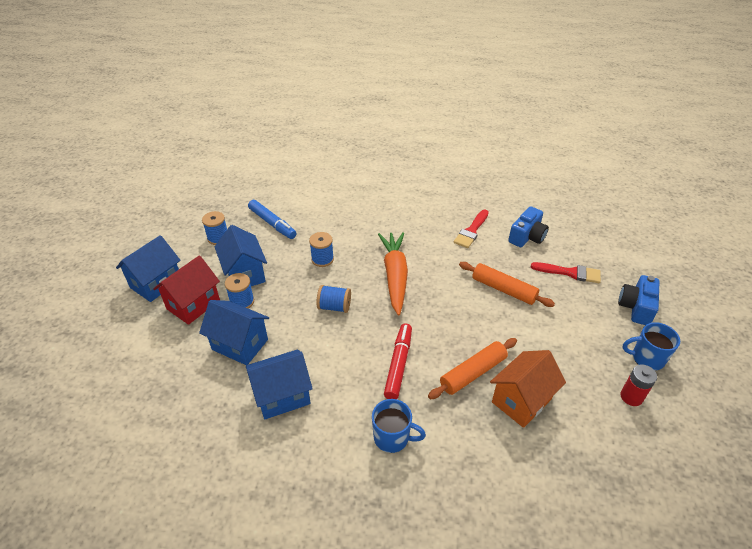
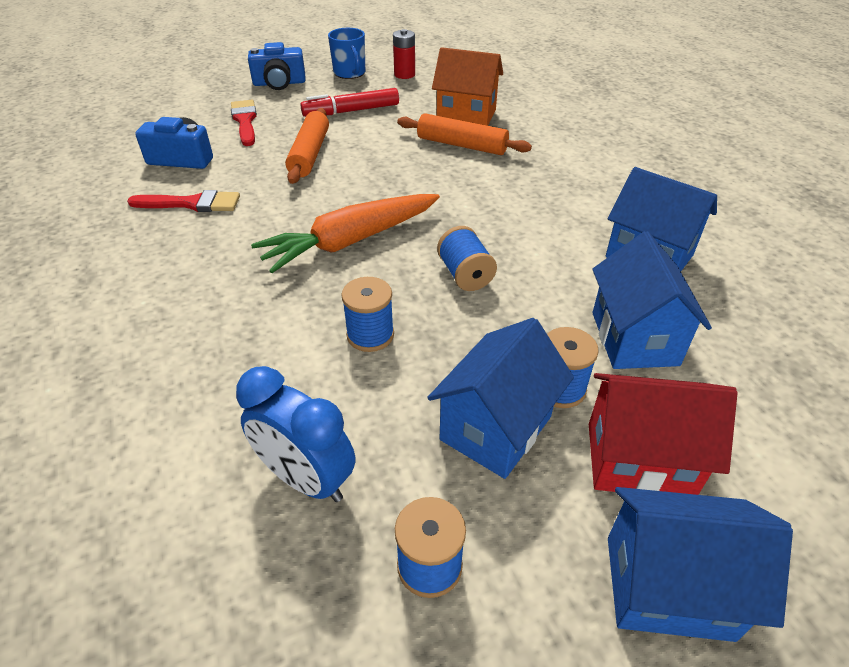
camera: 120 degrees left, 0 degrees up
(272, 223) = (306, 478): blue marker -> blue clock
(392, 438) = (593, 167): blue mug -> none
(398, 364) = (503, 190): red marker -> red marker (351, 111)

